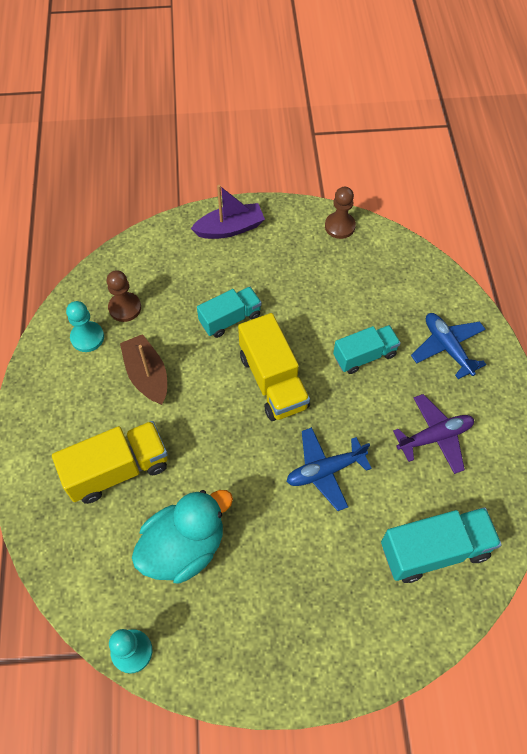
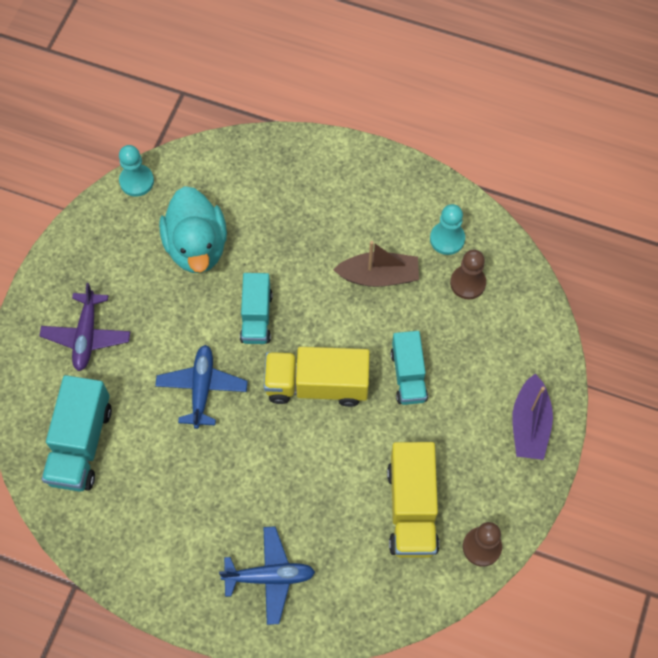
camera: 115 degrees right, 5 degrees up
(117, 470) = (293, 220): yellow truck -> yellow truck (411, 508)
(364, 356) = (302, 486): turquoise truck -> turquoise truck (256, 317)
(434, 437) = (181, 506): purple plane -> purple plane (87, 336)

